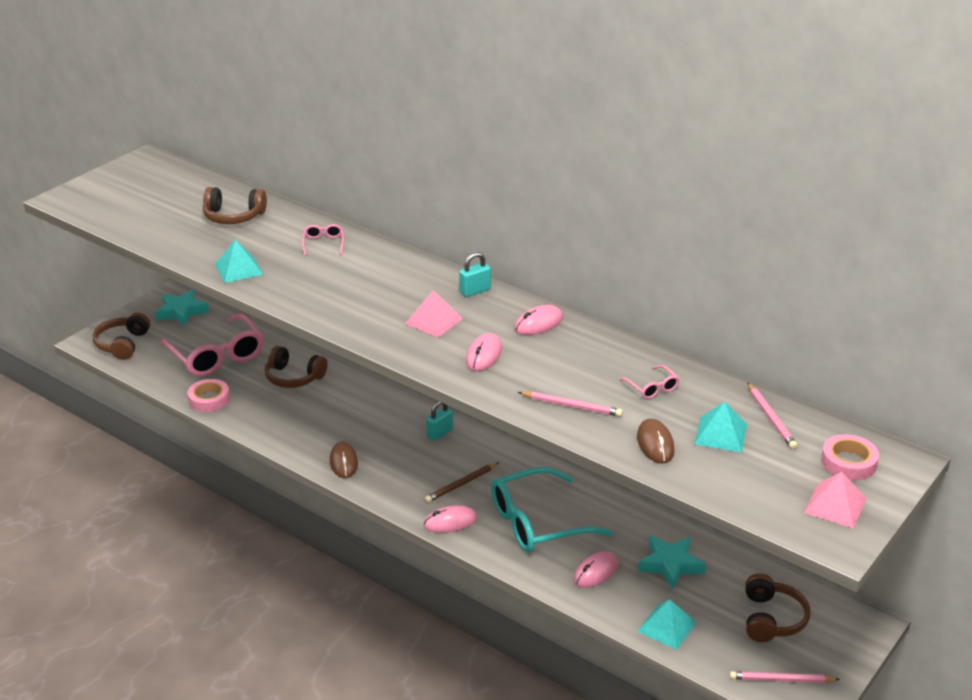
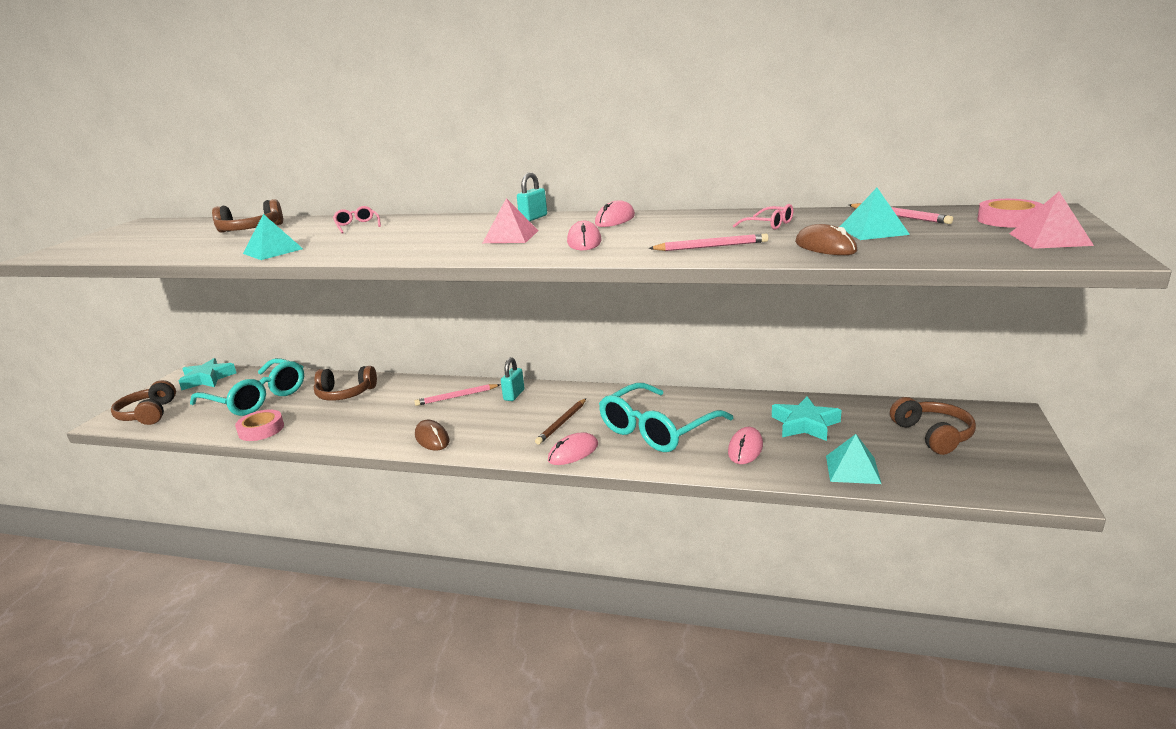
camera: 20 degrees left, 10 degrees down
(216, 355) = (256, 398): pink glasses -> turquoise glasses
(781, 679) = (999, 476): pink pencil -> pink pencil (457, 397)

